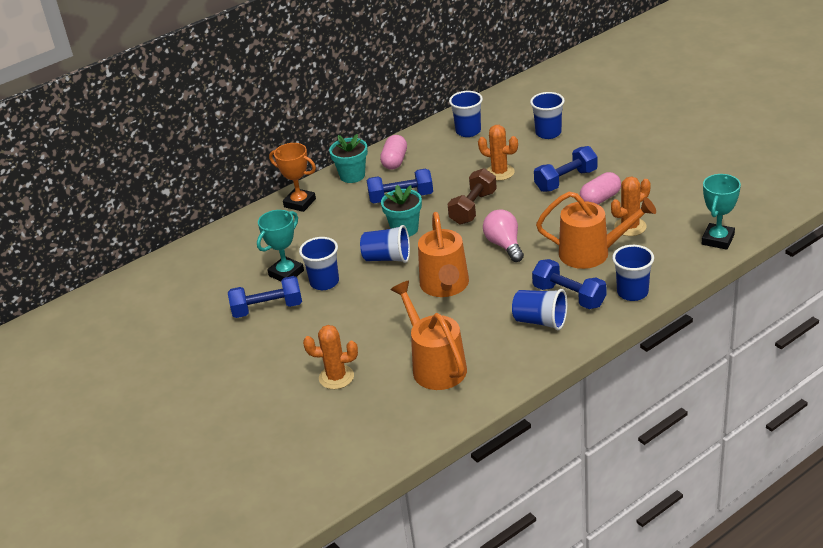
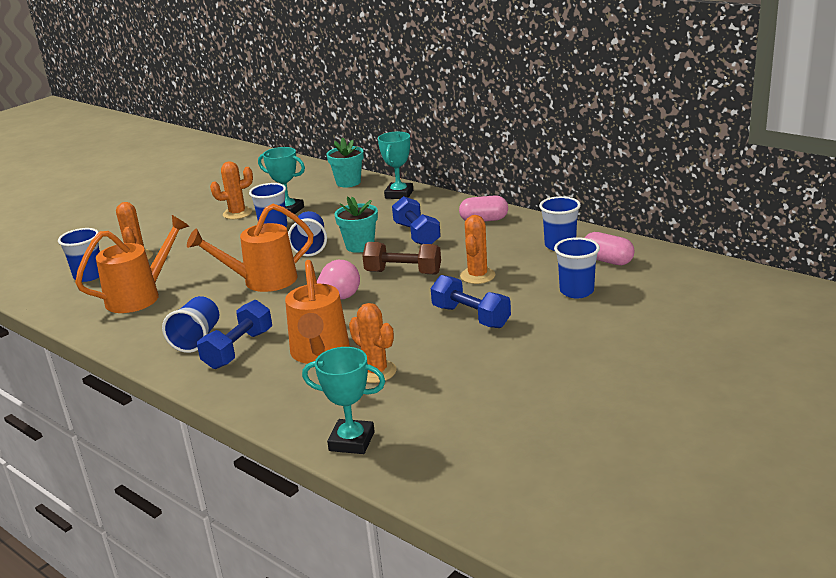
camera: 75 degrees right, 10 degrees down
(267, 309) = (237, 213): blue dumbbell -> orange cactus
(300, 203) = (399, 194): orange trophy -> turquoise trophy
(352, 176) = (451, 206): turquoise flower pot -> turquoise flower pot (348, 182)
(600, 199) = (434, 344): pink capsule -> pink capsule (607, 261)
(632, 292) = (241, 388): blue cup -> blue cup (89, 275)

